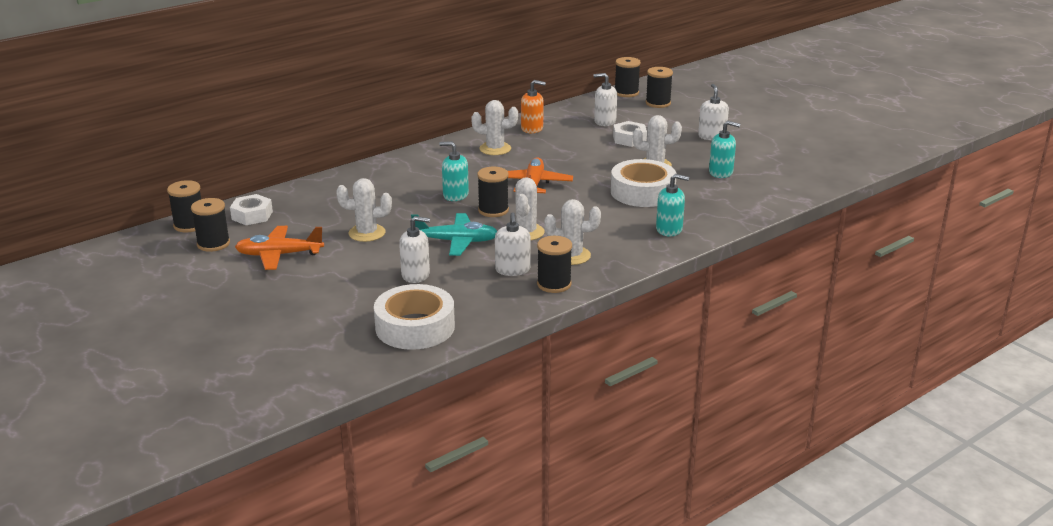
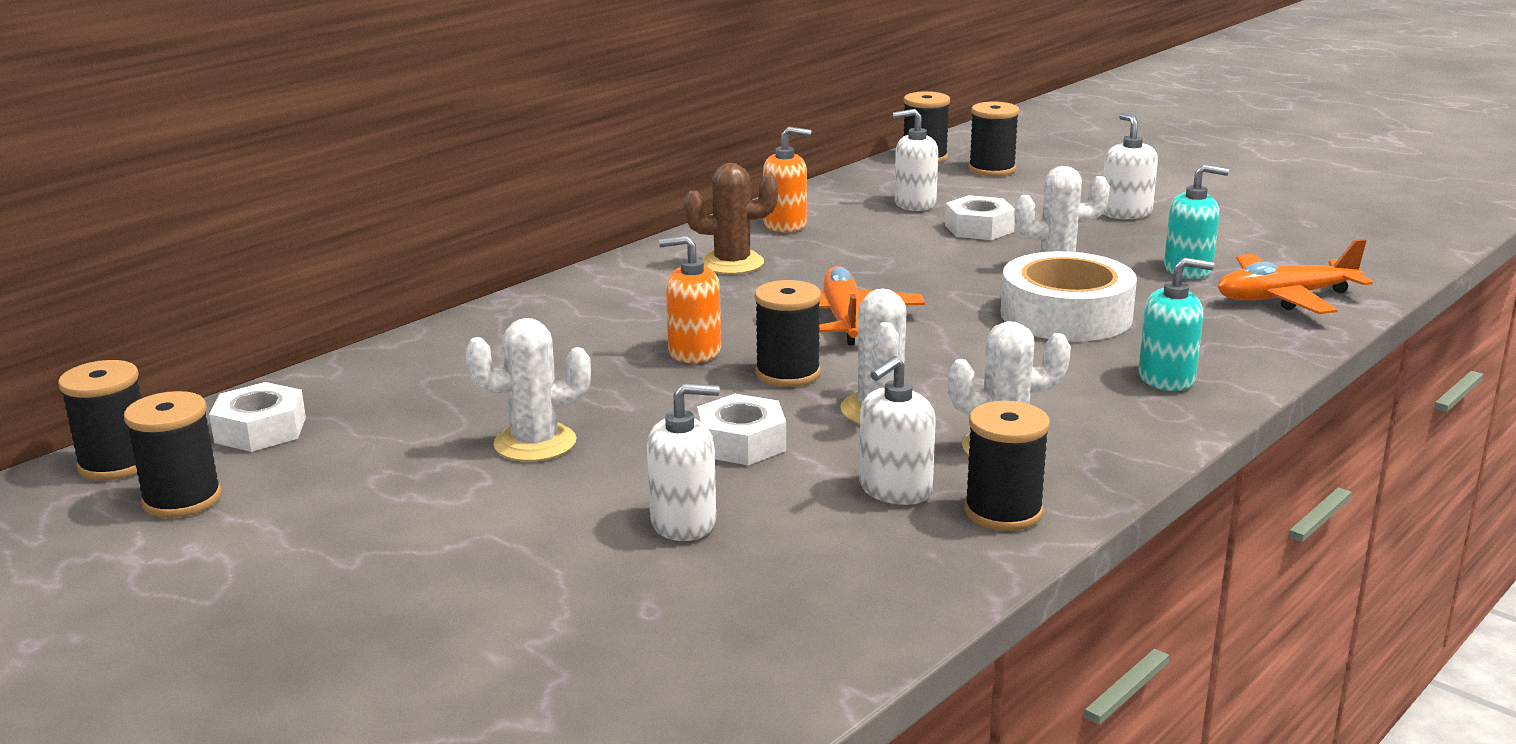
camera: 10 degrees left, 5 degrees down
(279, 255) = (347, 509): orange plane -> orange plane (1285, 298)
(415, 327) = (737, 646): white tape -> none
(455, 195) = (694, 351): turquoise soap dispenser -> orange soap dispenser
(456, 242) = (741, 443): turquoise plane -> white nut
(495, 149) = (732, 263): white cactus -> brown cactus
(512, 270) = (895, 489): white soap dispenser -> white soap dispenser turned 60 degrees clockwise

